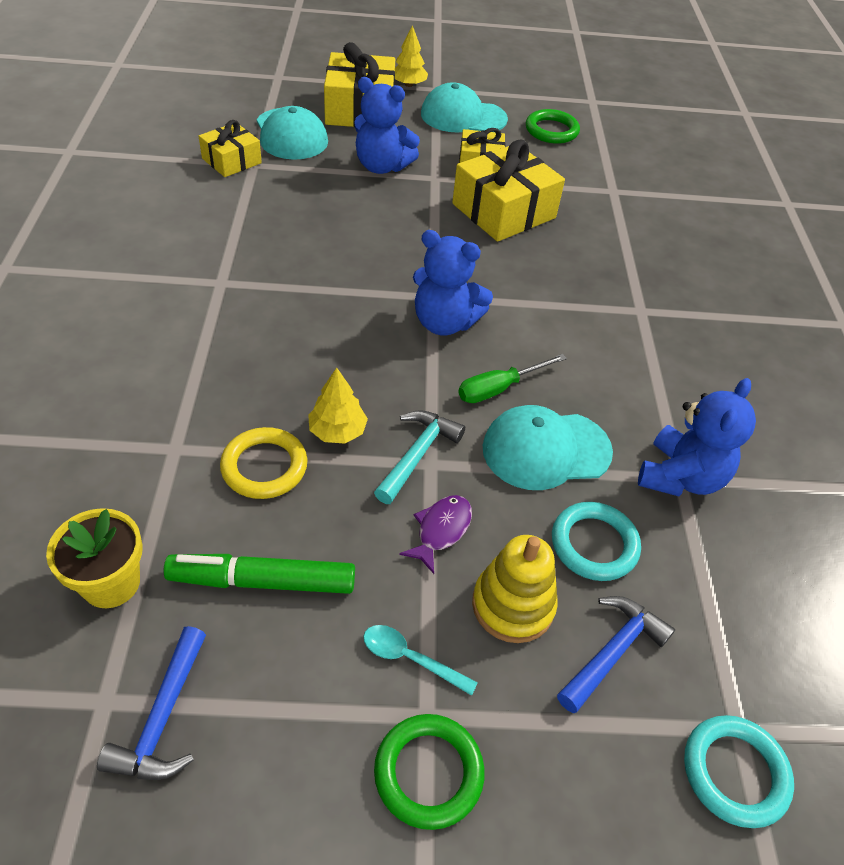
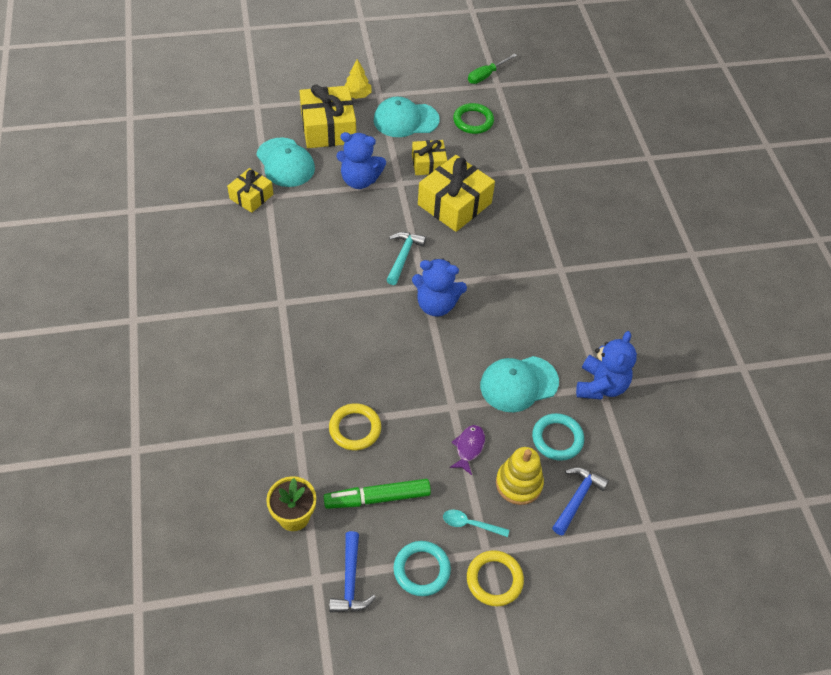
camera: 10 degrees left, 5 degrees up
(337, 431) = (391, 396): yellow tree -> none
(417, 454) = (443, 402): turquoise hammer -> turquoise hammer (403, 256)
(428, 772) = (494, 580): green ring -> yellow ring
(499, 388) = (481, 347): green screwdriver -> green screwdriver (486, 75)
(734, 772) = (648, 548): turquoise ring -> turquoise ring (421, 570)

